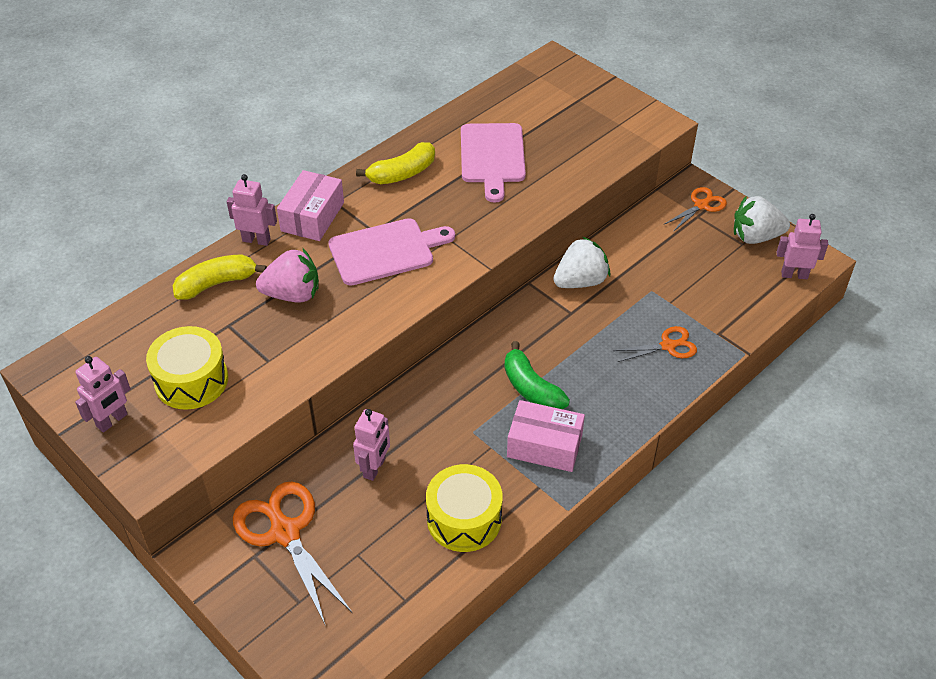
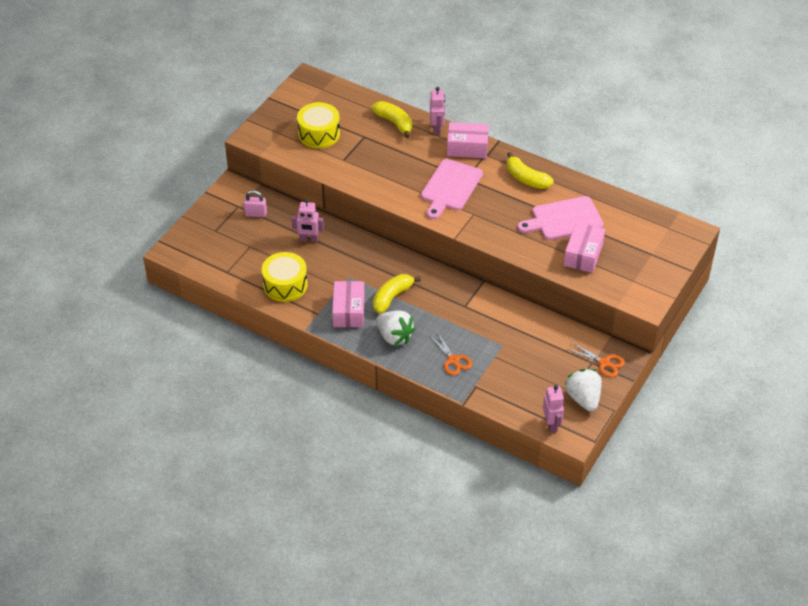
camera: 75 degrees right, 0 degrees up
(112, 421) = (282, 113): pink robot -> none
(285, 532) = (256, 214): orange scissors -> pink padlock
(293, 294) = (398, 156): pink strawberry -> none
(386, 251) = (450, 187): pink cutting board -> pink cutting board turned 60 degrees clockwise
(531, 388) = (392, 297): green banana -> yellow banana
(562, 154) = (583, 255): none -> pink box
(580, 281) = (496, 306): white strawberry -> white strawberry (394, 336)

